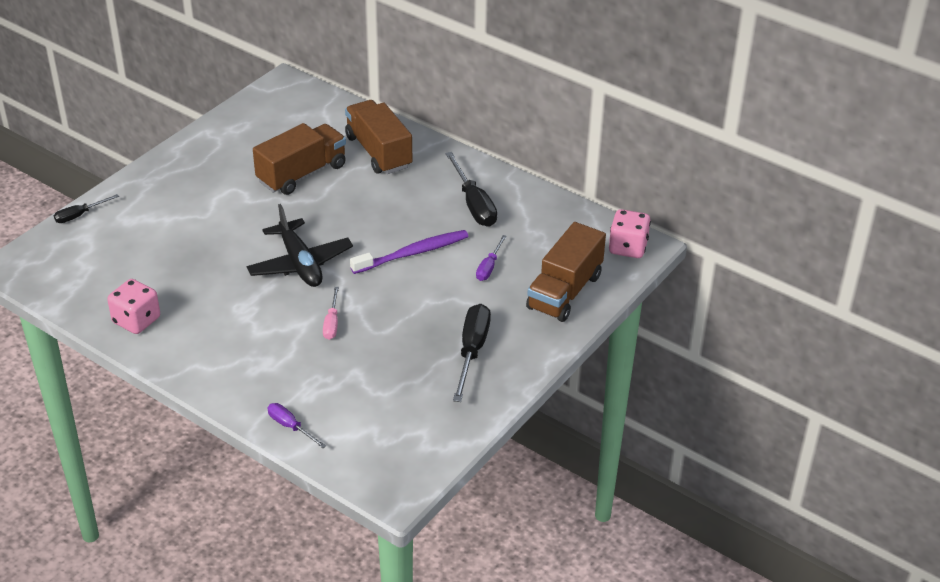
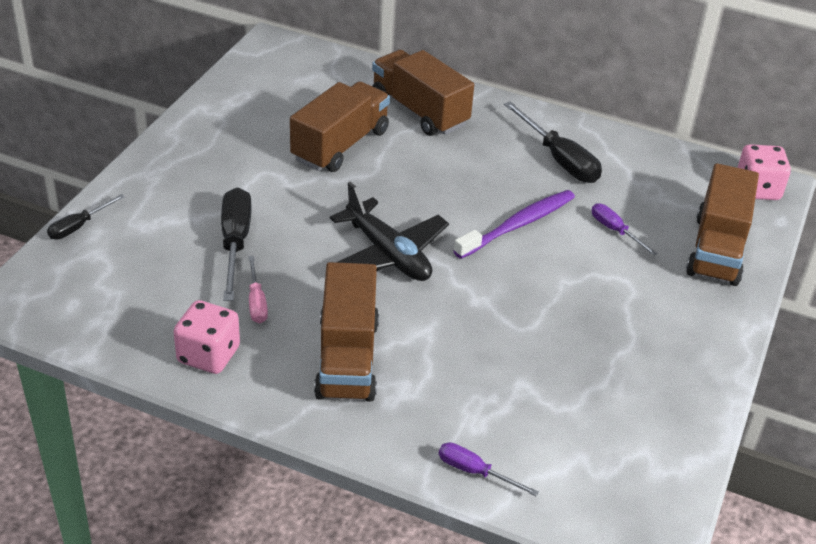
camera: 15 degrees left, 0 degrees up
(235, 336) = (347, 358): none -> brown truck
(332, 323) = (462, 324): pink screwdriver -> pink screwdriver (256, 302)
(472, 351) = (649, 337): black screwdriver -> black screwdriver (235, 243)
(489, 267) = (615, 231): purple screwdriver -> purple screwdriver turned 135 degrees clockwise

